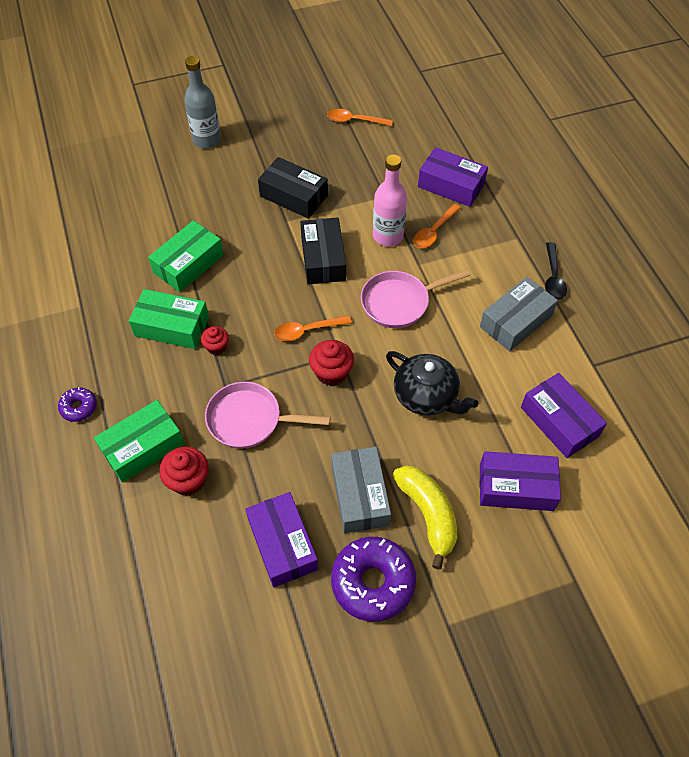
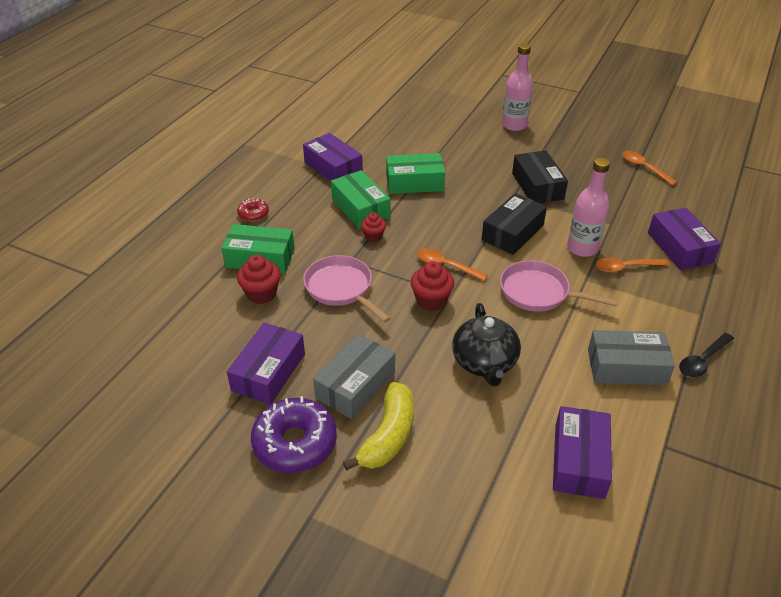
camera: 45 degrees right, 15 degrees down
(79, 407) = (253, 214): purple donut -> red donut
(207, 140) = (514, 125): grey bottle -> pink bottle
(516, 487) = (481, 474): purple box -> purple box (333, 168)

